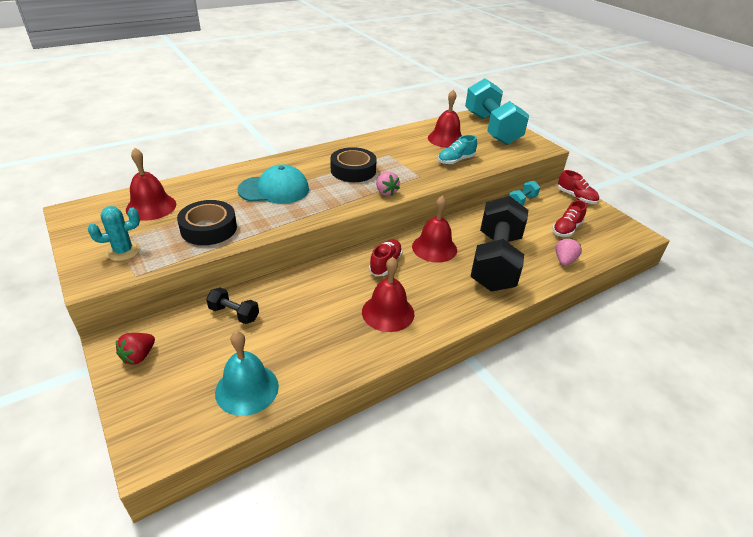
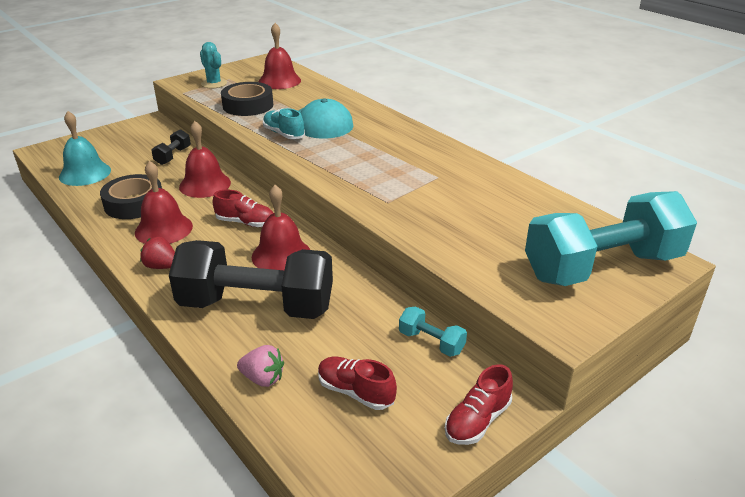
camera: 85 degrees right, 5 degrees down
(139, 356) = (131, 131): red strawberry -> red strawberry (161, 266)
(353, 170) = (383, 157): black tape -> black tape (134, 203)
(386, 192) = (336, 181): pink strawberry -> none
(446, 139) = (521, 220): red bell -> red bell (205, 184)
(456, 160) = (450, 229): turquoise shoe -> turquoise shoe (284, 134)

